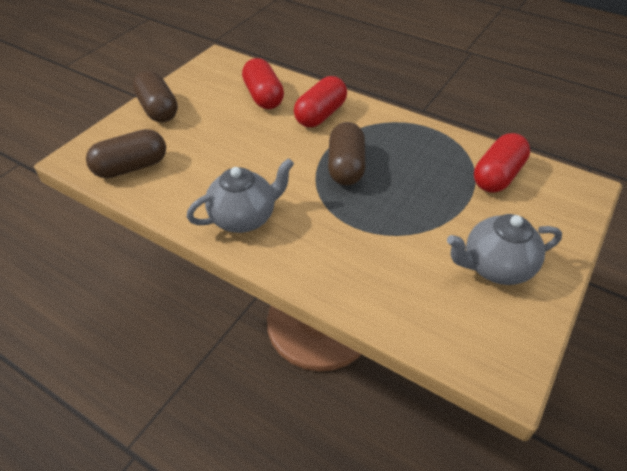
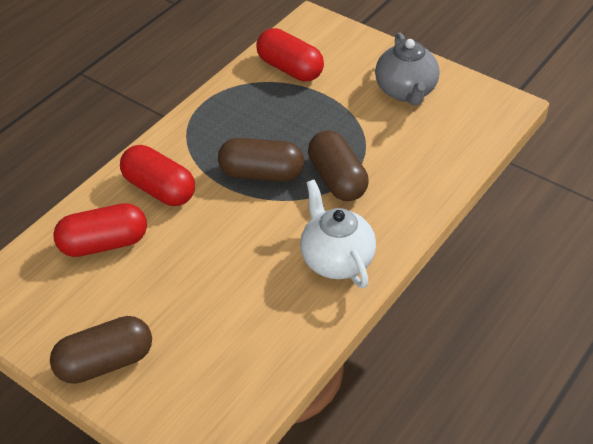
camera: 85 degrees left, 0 degrees up
(131, 167) = (234, 378): brown capsule -> brown capsule (337, 179)
(244, 217) = (336, 260): grey teapot -> white teapot

